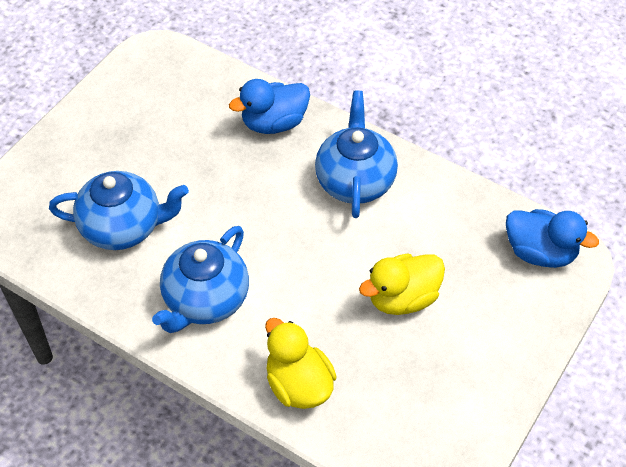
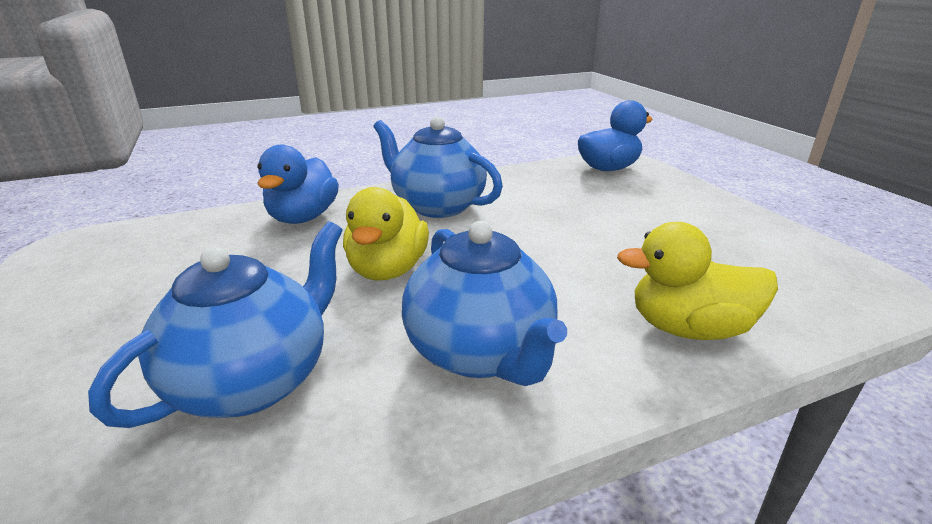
camera: 55 degrees left, 25 degrees down
(402, 298) = (605, 229): yellow duck -> yellow duck (387, 270)

